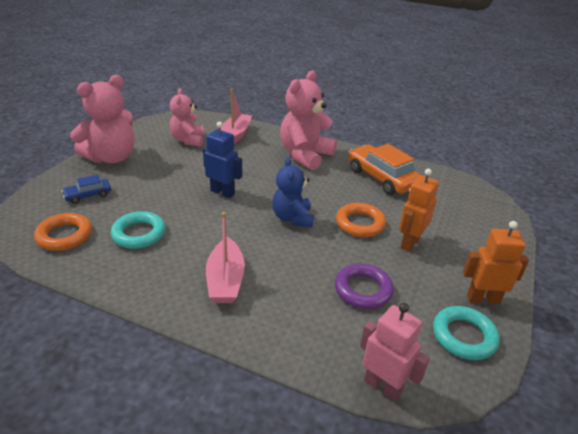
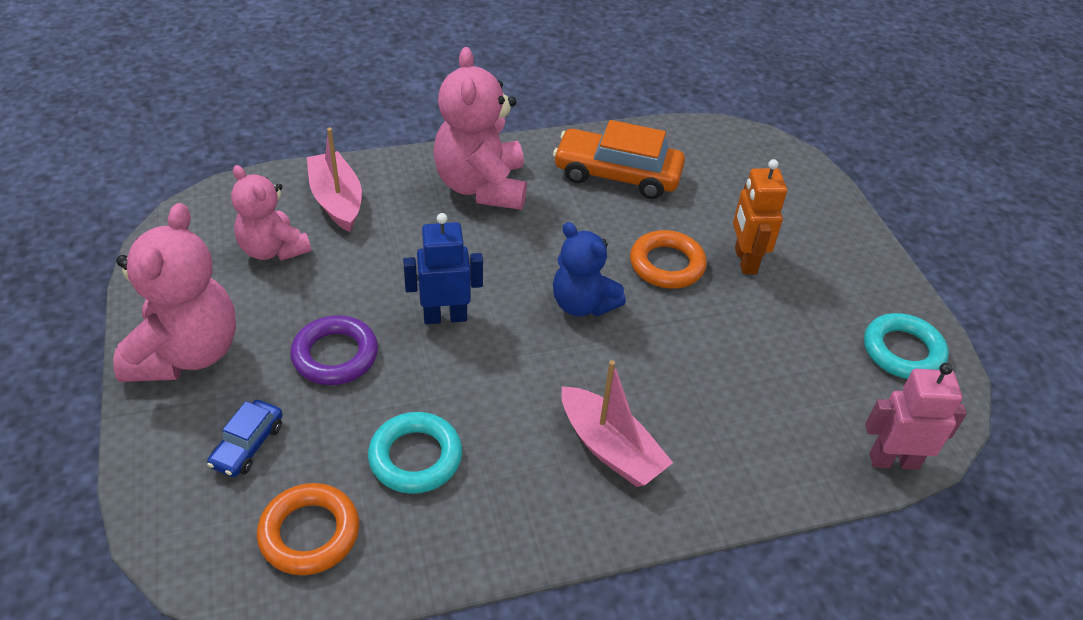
camera: 40 degrees left, 10 degrees up
(363, 290) = (764, 358): purple ring -> purple ring (335, 355)
(482, 299) = (877, 293): orange robot -> none

